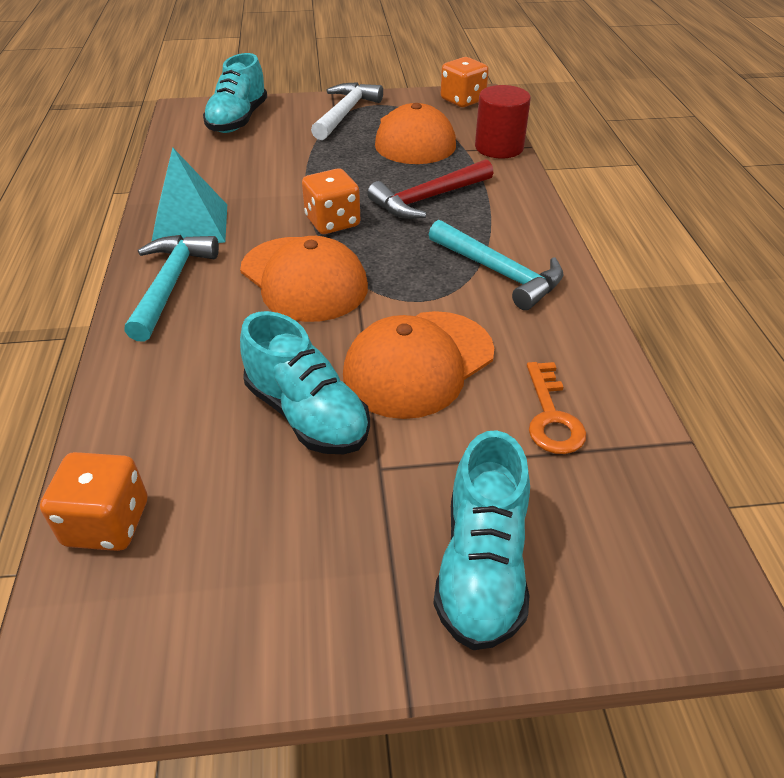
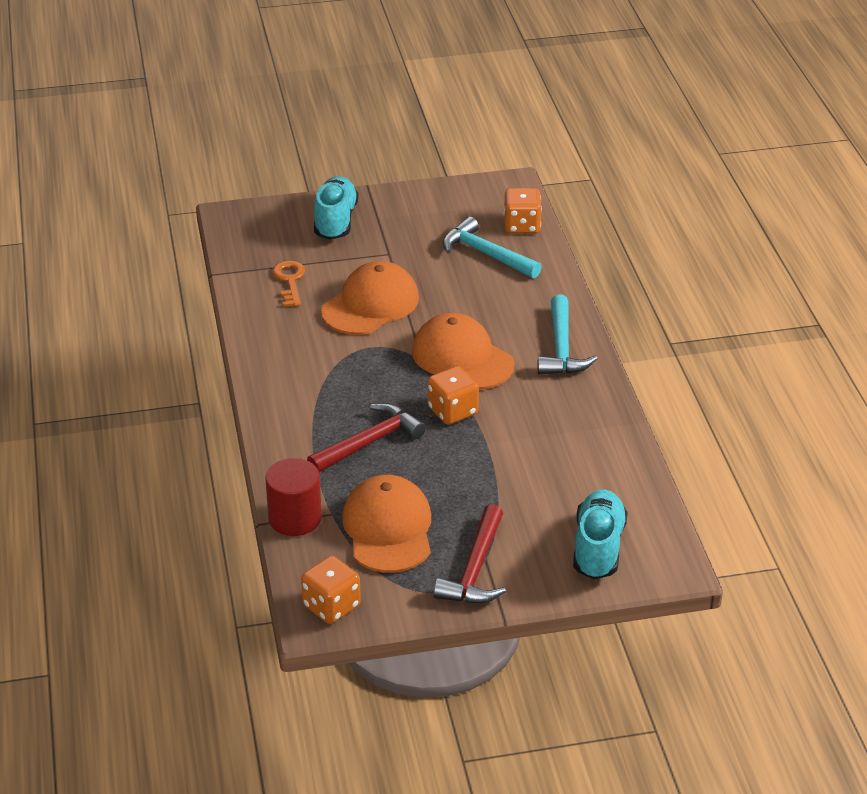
camera: 175 degrees right, 5 degrees down
(190, 225) = (575, 401): turquoise pyramid -> none
(307, 414) = (435, 274): turquoise shoe -> none
(345, 113) = (475, 569): white hammer -> red hammer
(499, 273) = (310, 371): turquoise hammer -> turquoise hammer (486, 254)

